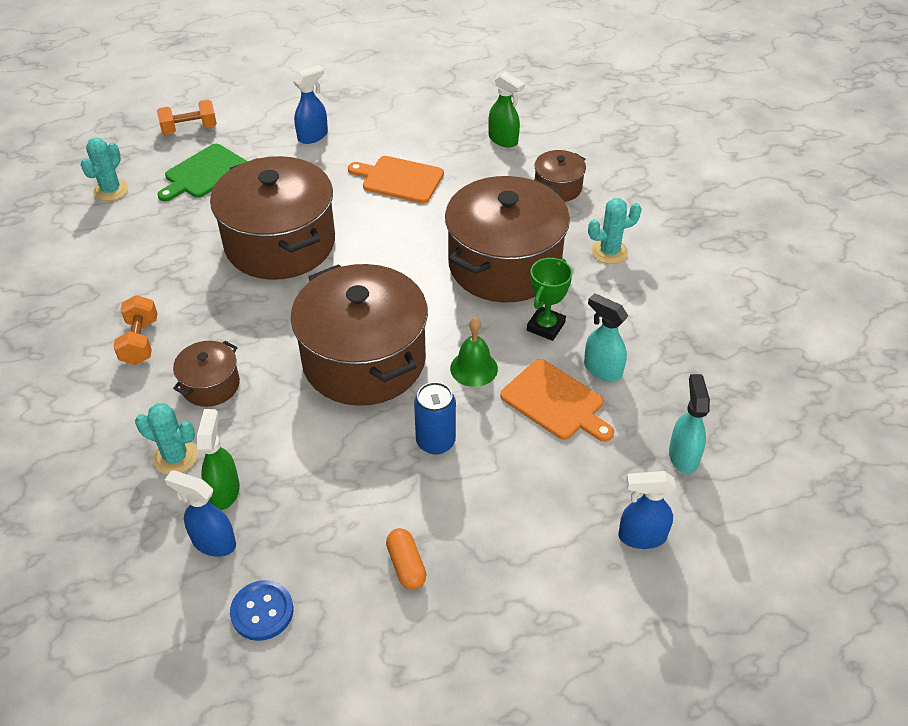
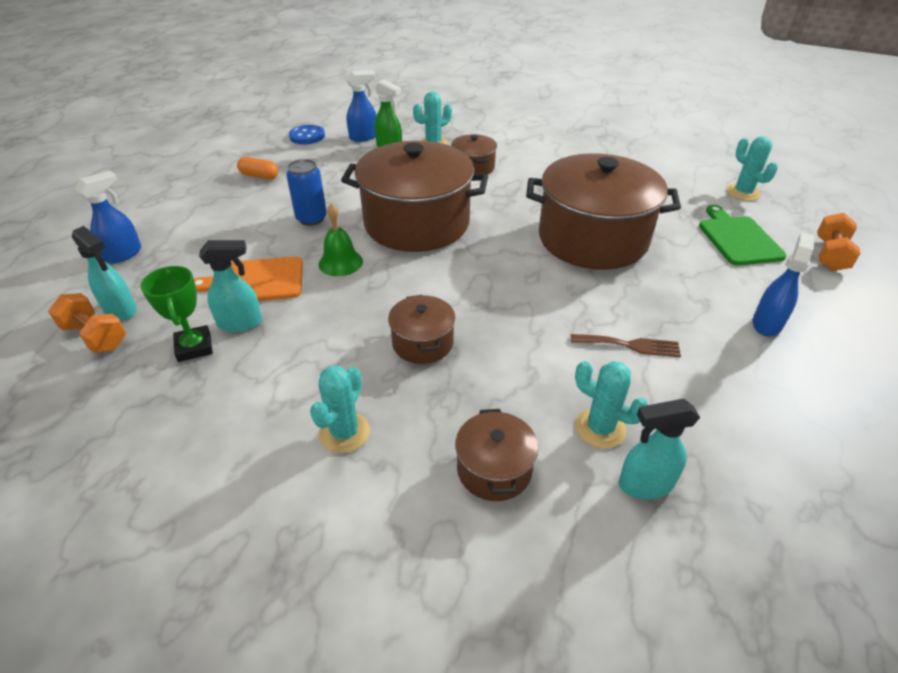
camera: 130 degrees right, 5 degrees down
(140, 342) = (543, 158): orange dumbbell -> orange dumbbell (95, 336)
(313, 136) = (766, 323): blue spray bottle -> blue spray bottle turned 150 degrees counterclockwise
(399, 179) = (630, 345): orange cutting board -> brown fork
(484, 165) = (600, 428): none -> turquoise cactus
(503, 140) = (644, 484): green spray bottle -> turquoise spray bottle
(504, 265) = (422, 343): brown pot -> brown pot, size x0.46
(546, 326) = (323, 321): green trophy -> green trophy (194, 347)

